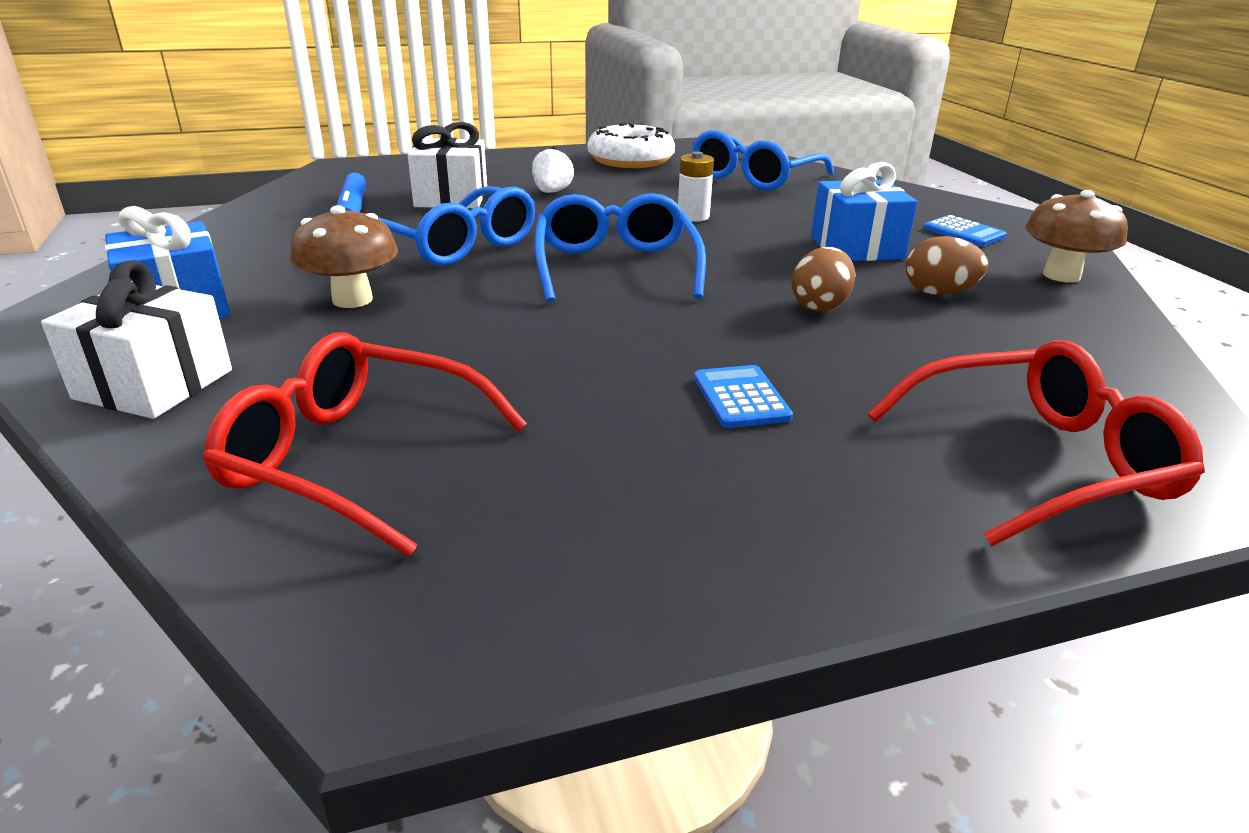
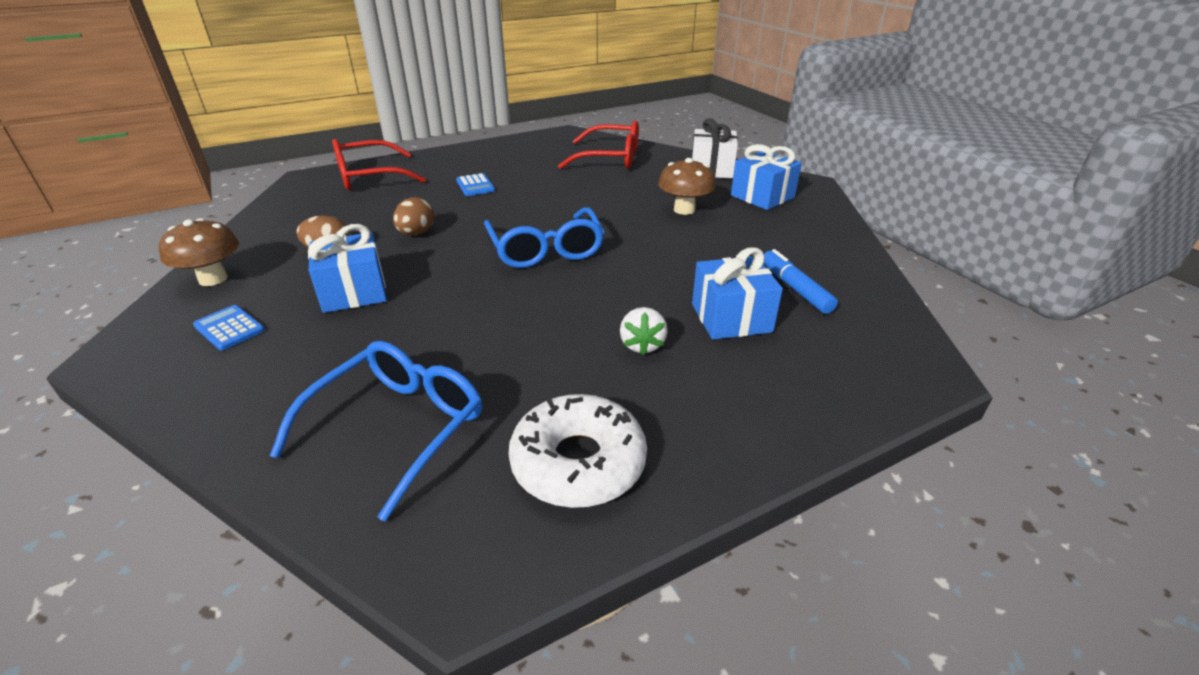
camera: 170 degrees right, 5 degrees up
(451, 198) = (731, 318): white gift -> blue gift
(455, 244) = (670, 257): blue glasses -> none
(693, 216) = (488, 319): white battery -> none

